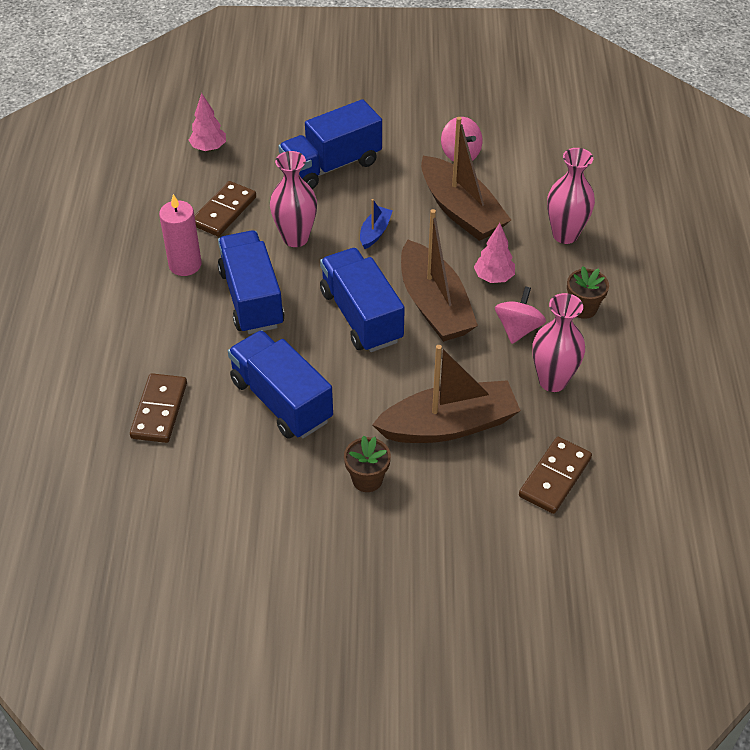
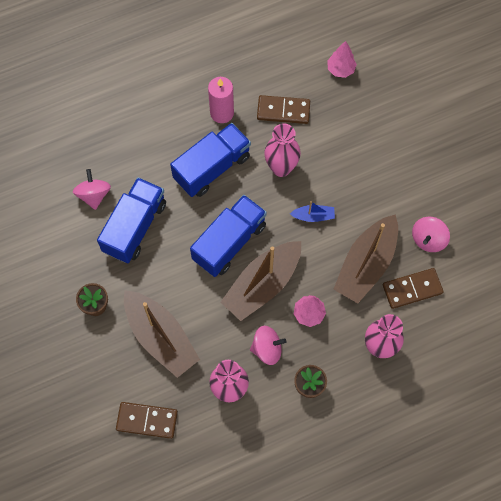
camera: 65 degrees right, 20 degrees up
(159, 410) = (96, 161): brown domino -> brown domino (412, 289)
(206, 428) = (94, 195): none -> pink spinning top
(331, 165) = (366, 157): blue truck -> none

